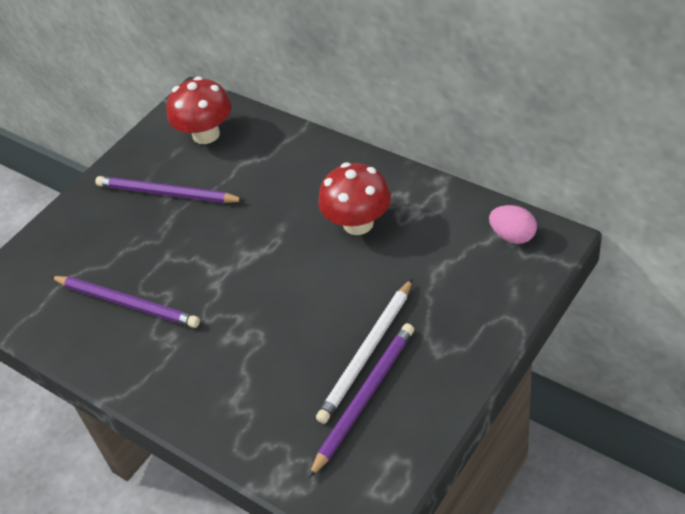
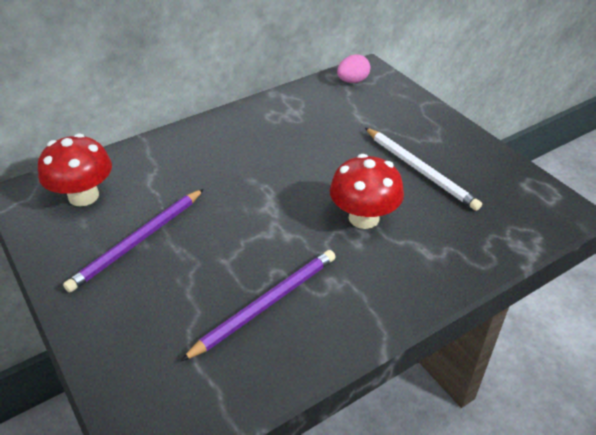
camera: 75 degrees left, 5 degrees down
(358, 223) = (283, 140): red mushroom -> red mushroom (364, 218)
(364, 398) = (462, 182): purple pencil -> none

